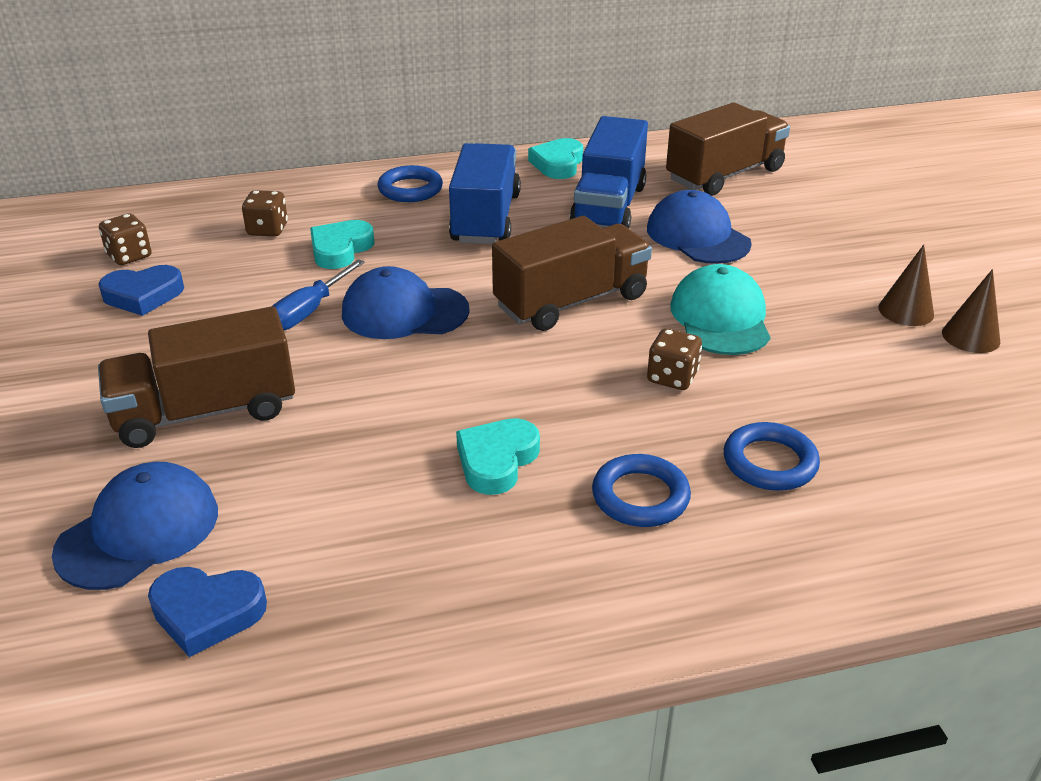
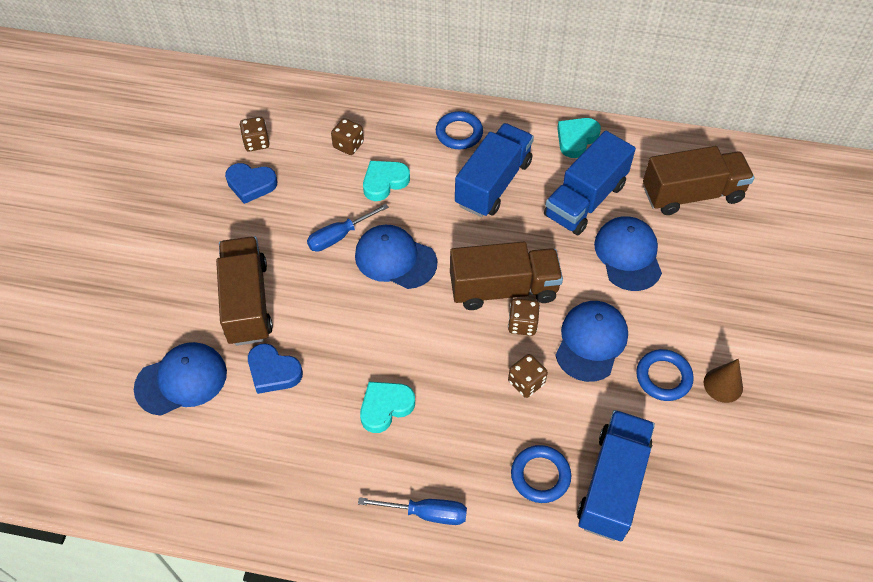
camera: 25 degrees right, 20 degrees up
(205, 412) = (247, 302): brown truck -> brown truck turned 75 degrees clockwise
(207, 613) = (193, 450): blue heart -> blue heart (273, 371)
(621, 326) = (522, 324): none -> brown dice
(640, 496) = (449, 468): blue ring -> blue ring (663, 377)
(646, 558) = (426, 513): none -> blue screwdriver
(720, 318) = (591, 342): turquoise cap -> blue cap
(868, 440) = (613, 484): none -> blue truck
(970, 337) = (750, 426): brown cone -> none

